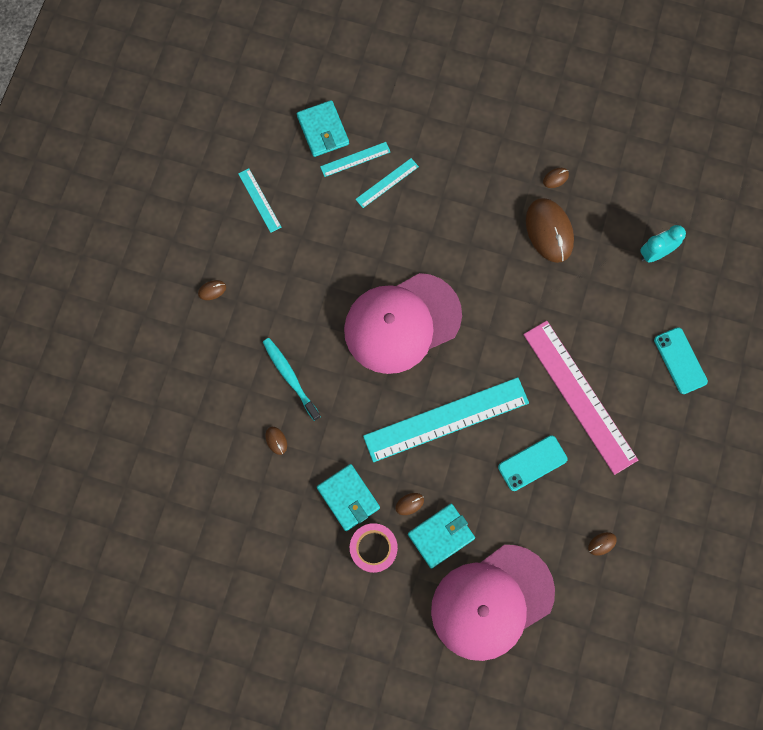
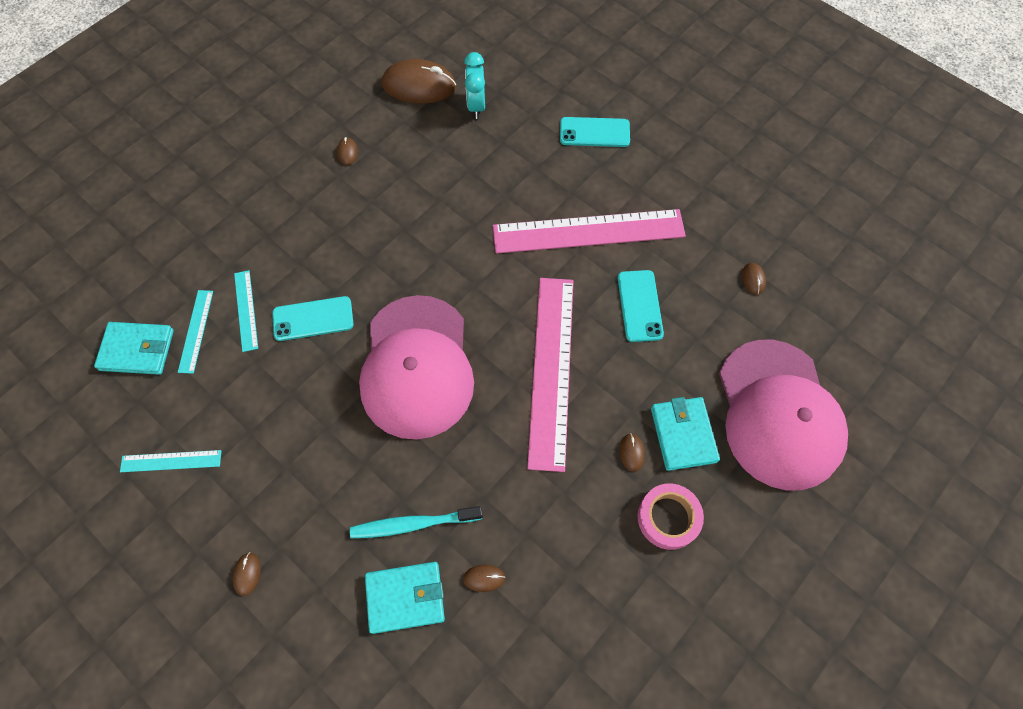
camera: 65 degrees left, 10 degrees down
(348, 498) = (595, 520): turquoise wallet -> turquoise wallet (405, 597)
(403, 232) = (313, 319): none -> turquoise phone
(446, 419) = (551, 370): turquoise ruler -> pink ruler
(549, 231) = (399, 182): brown mouse -> brown mouse (419, 85)

